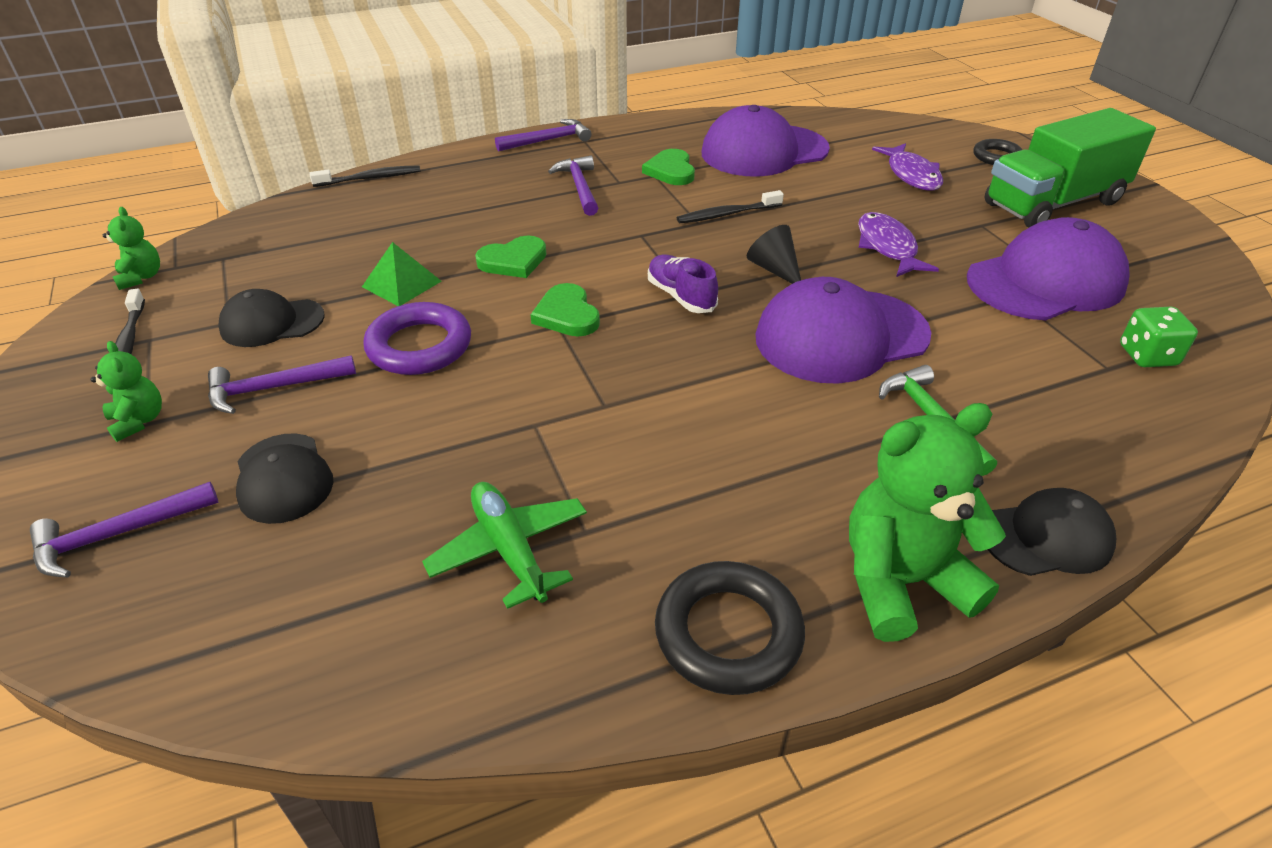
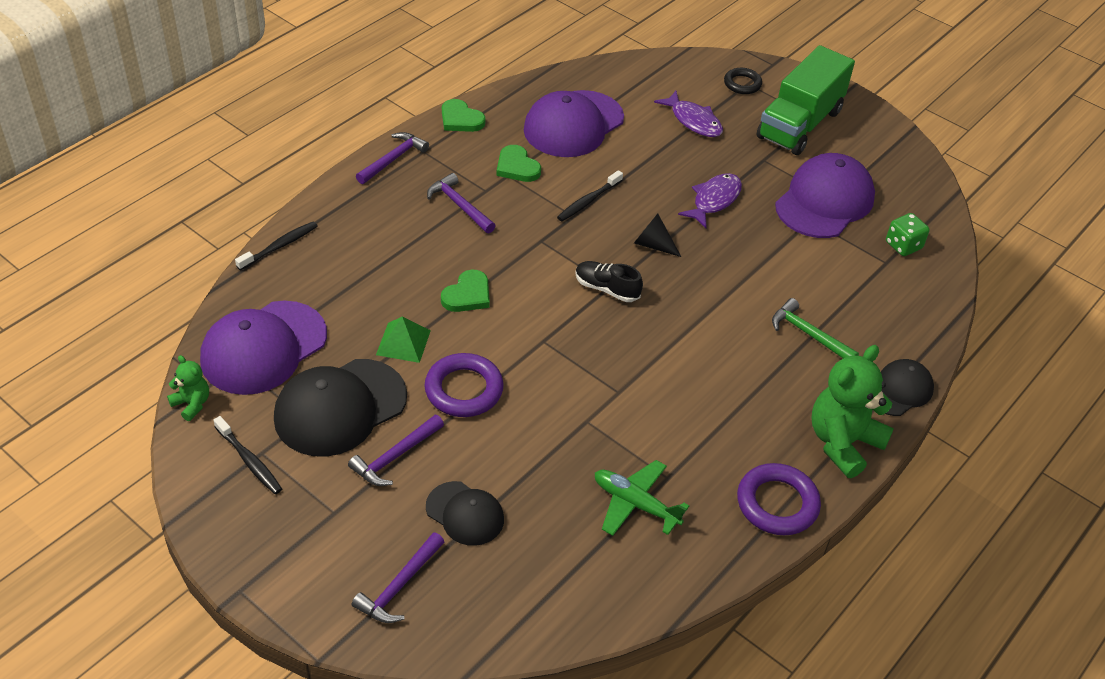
camera: 30 degrees left, 5 degrees up
(139, 421) = (327, 513): green teddy bear -> none
(272, 323) = (340, 407): black cap -> black cap, size x1.75
(567, 315) = (542, 330): green heart -> green heart (460, 119)
(681, 296) = (606, 289): purple shoe -> black shoe
(728, 633) = (777, 503): black ring -> purple ring
(841, 336) = (726, 289): purple cap -> purple cap (263, 348)
(887, 247) = (714, 200): purple fish -> purple fish turned 75 degrees clockwise

